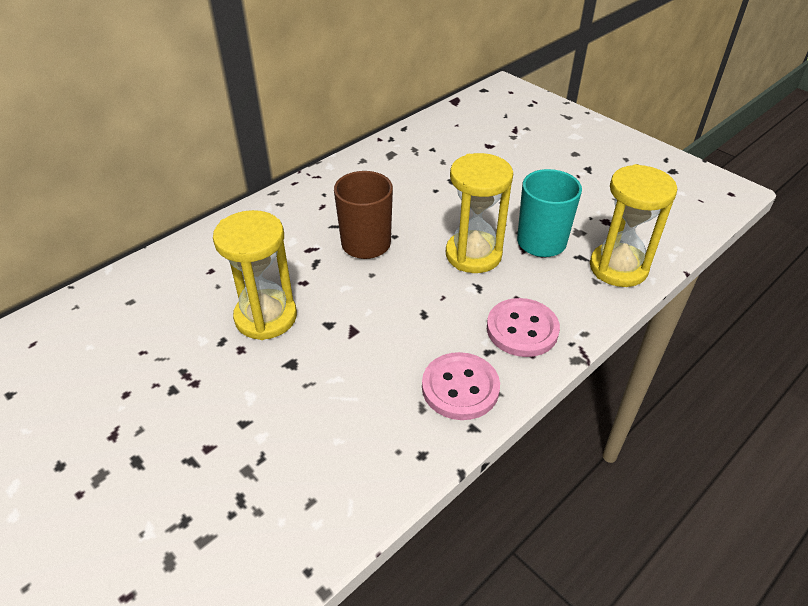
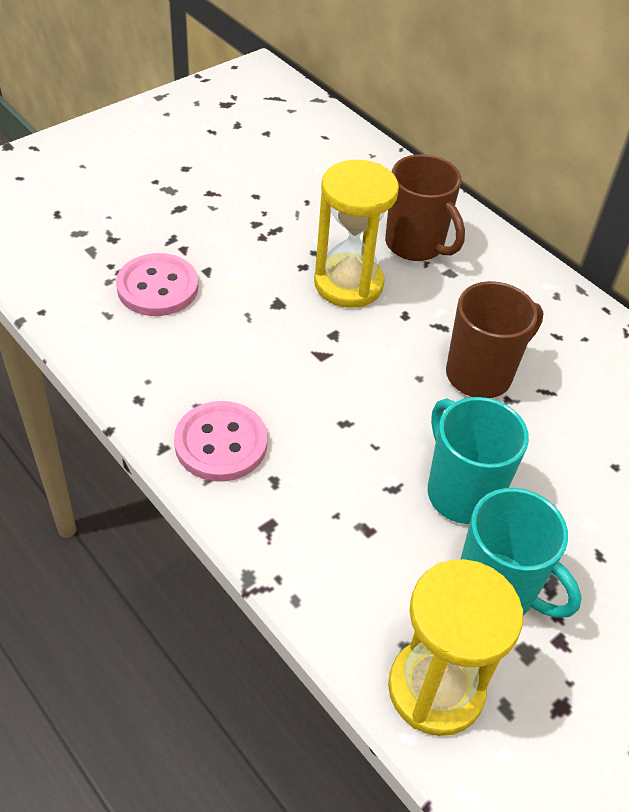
camera: 90 degrees right, 5 degrees up
(216, 276) = (415, 245): none -> brown mug
(473, 255) = (461, 492): yellow hourglass -> turquoise mug
(522, 329) = (309, 524): pink button -> pink button (157, 287)

